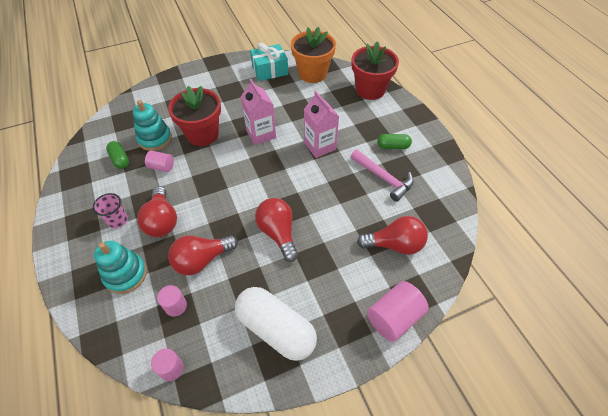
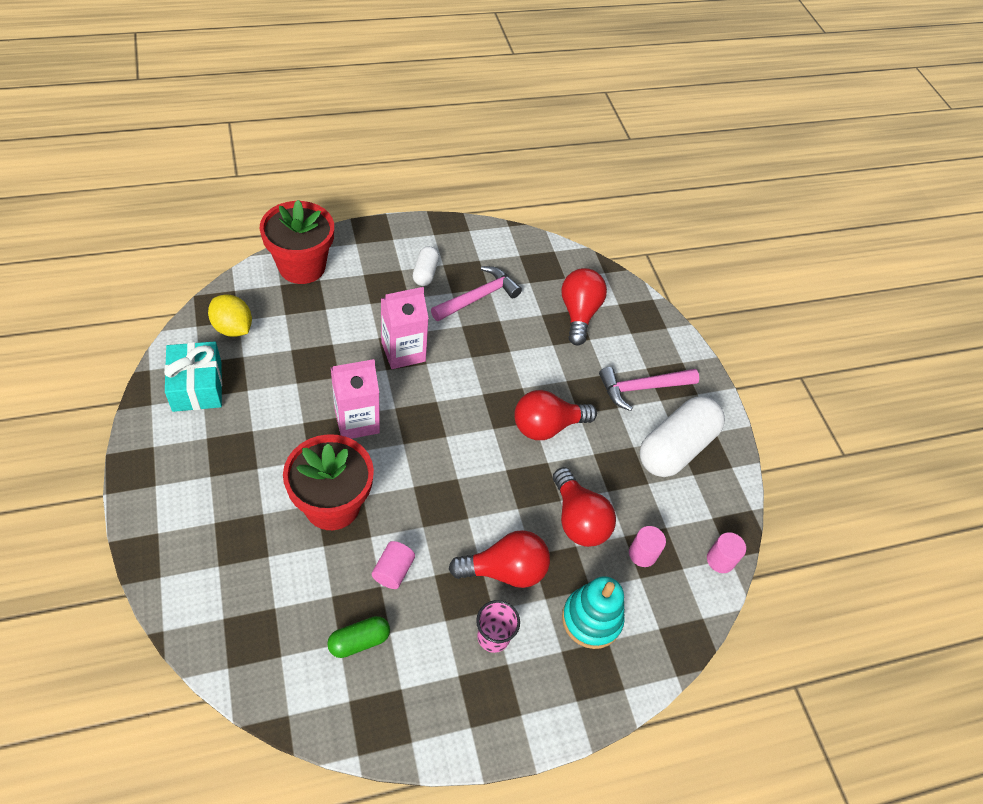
camera: 90 degrees left, 0 degrees up
(155, 139) = (322, 582): turquoise stacking toy -> none
(312, 73) = (233, 328): orange flower pot -> yellow lemon
(331, 298) = (642, 388): none -> pink hammer
(393, 146) = (425, 273): green capsule -> white capsule
(394, 317) = (667, 339): pink cylinder -> none

